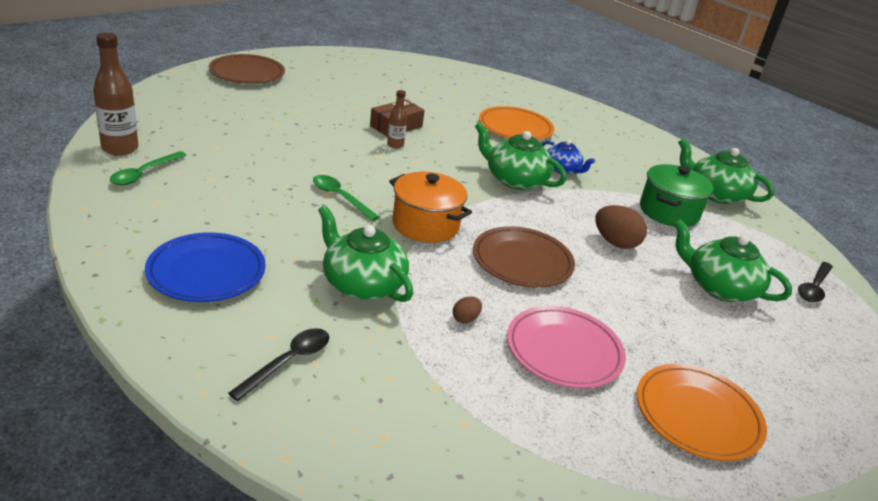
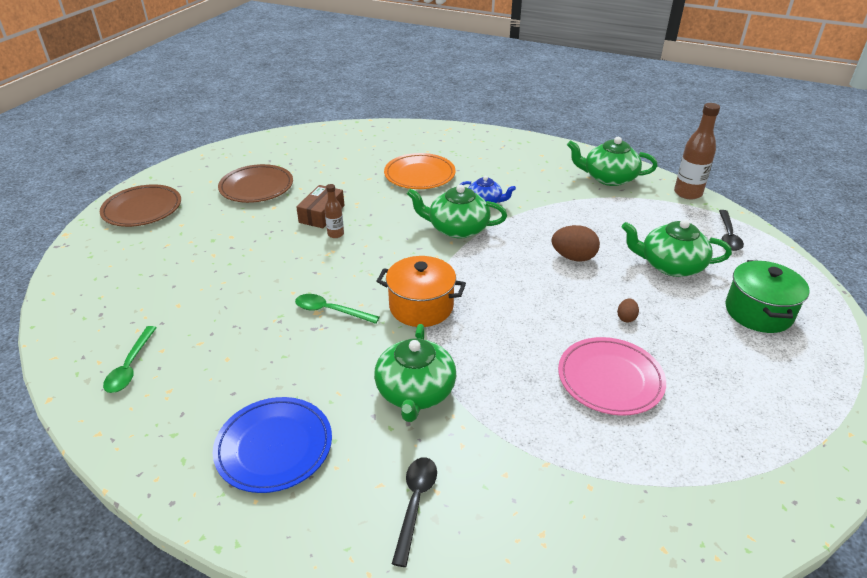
camera: 20 degrees left, 5 degrees up
(120, 148) = (83, 348): brown bottle -> brown bottle (687, 193)
(362, 283) = (415, 392): green teapot -> green teapot turned 105 degrees counterclockwise
(465, 319) = (519, 386): brown egg -> brown egg (626, 318)
(522, 261) = (520, 308): brown plate -> brown plate (256, 187)
(669, 212) = (589, 210): green pot -> green pot (758, 312)
(697, 415) = (735, 389): orange plate -> none

